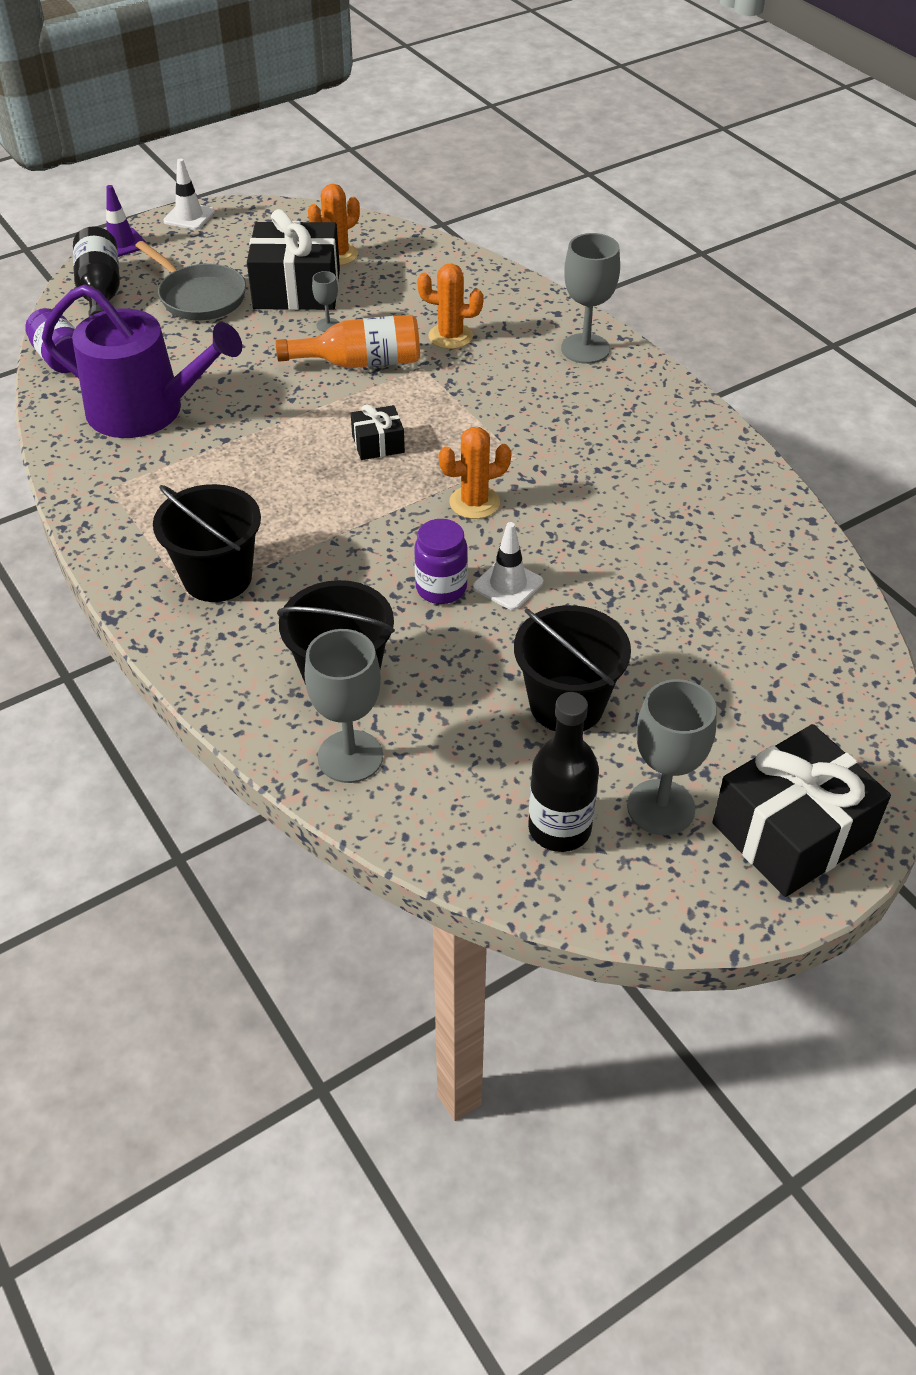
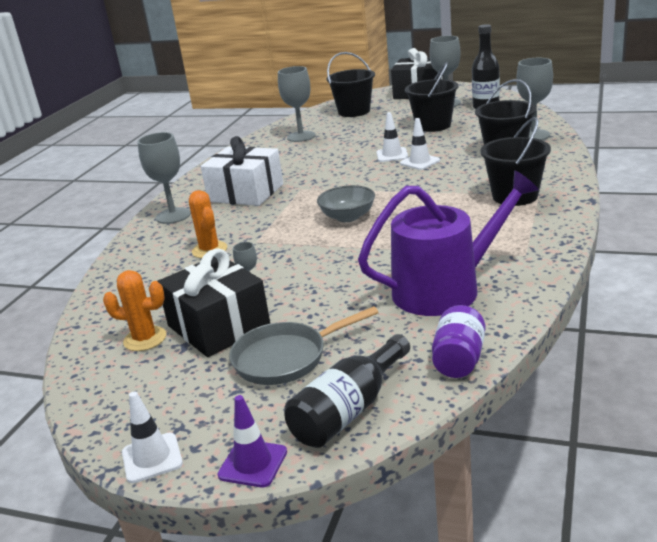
camera: 125 degrees left, 20 degrees down
(146, 410) = (445, 289): purple watering can -> purple watering can turned 90 degrees clockwise
(199, 297) = (286, 358): grey pan -> grey pan turned 120 degrees counterclockwise
(360, 362) = (279, 258): orange bottle -> none
(378, 444) = (348, 217): black gift -> grey bowl
(441, 588) = (420, 162): purple jar -> white traffic cone
(474, 502) = (352, 181): orange cactus -> none
(573, 417) = (246, 193): none -> white gift
(735, 560) = (301, 136): none -> grey goblet
(790, 682) = (354, 111): none -> black bucket

